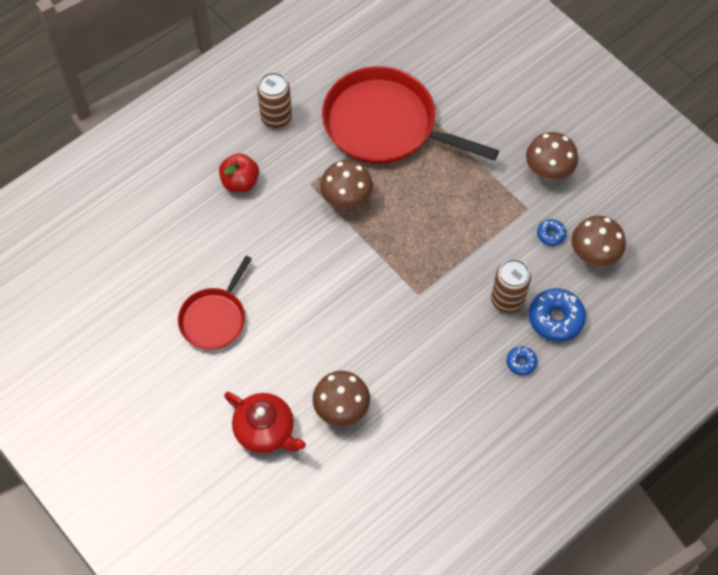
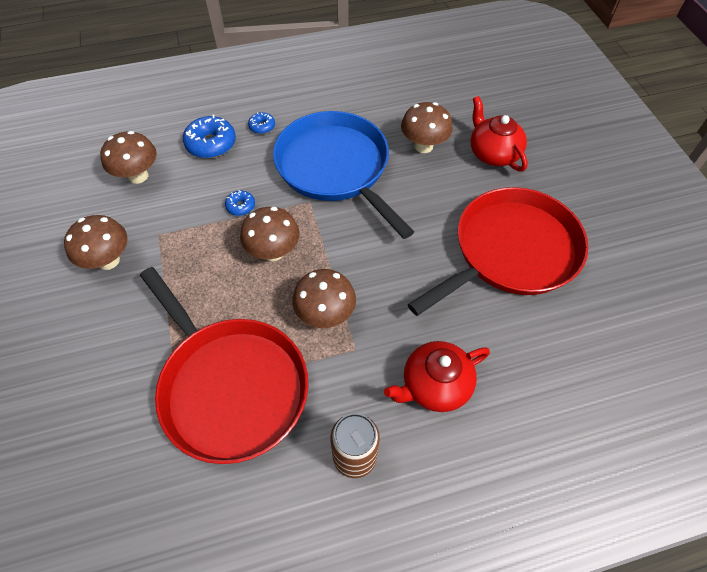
camera: 155 degrees left, 5 degrees down
(214, 318) = (511, 252): red pan -> red pan, size x1.82
(240, 182) = (434, 385): red apple -> red teapot
(416, 342) = (336, 168): none -> blue pan
(420, 233) = (273, 252): none -> brown mushroom
(507, 300) = (238, 170): brown can -> none
(550, 235) = (158, 204): blue donut -> blue donut (240, 206)

